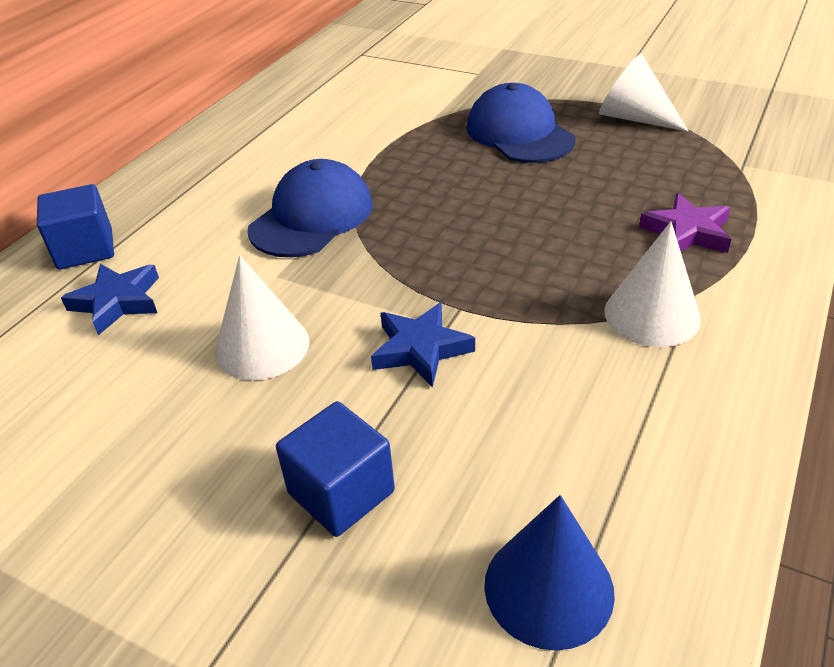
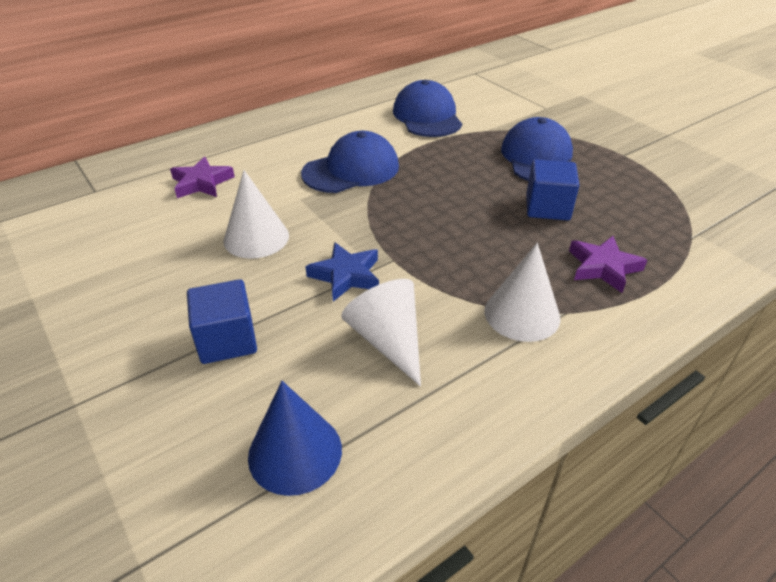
camera: 25 degrees right, 0 degrees up
(85, 249) = (210, 147): blue cube -> blue cube (547, 207)
(117, 302) = (202, 183): blue star -> purple star
(349, 122) = (427, 116): none -> blue cap
(633, 118) = (637, 172): white cone -> white cone (388, 340)

